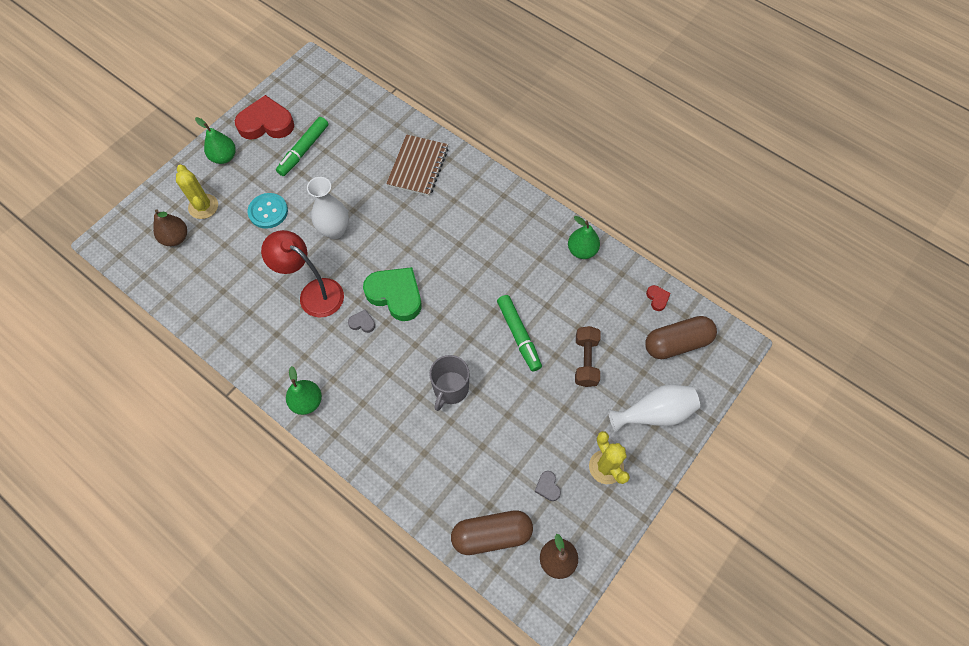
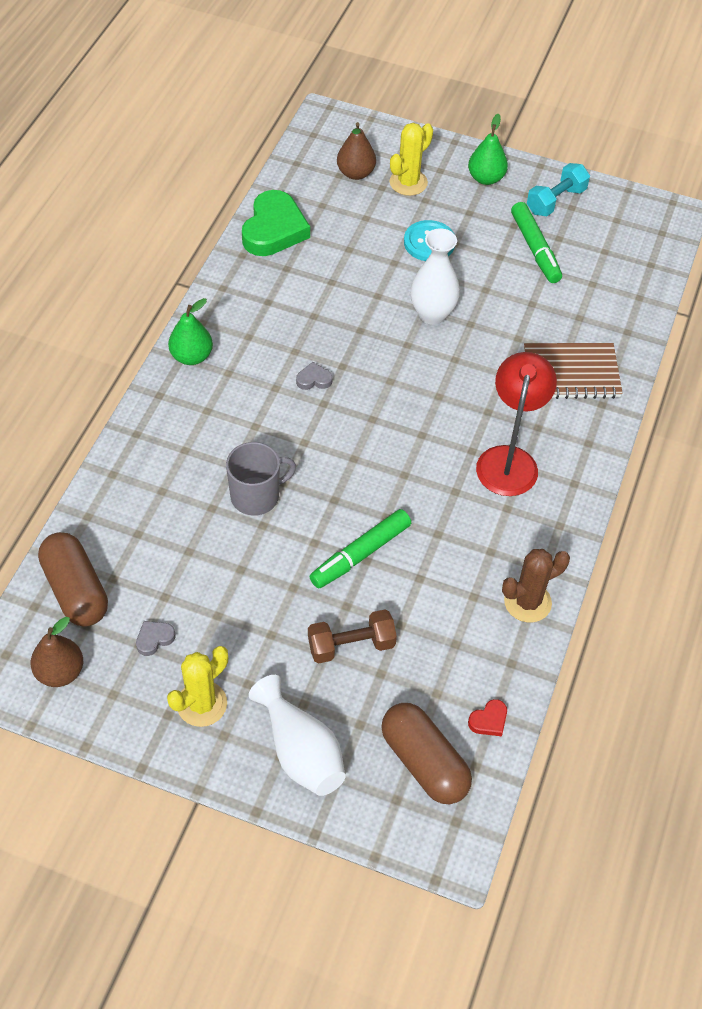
camera: 70 degrees right, 10 degrees down
(266, 123) = (556, 201): red heart -> turquoise dumbbell
(304, 150) = (535, 249): green marker -> green marker turned 120 degrees counterclockwise
(314, 293) = (335, 320): red lamp -> red lamp (509, 459)
(362, 323) = (314, 379): grey heart -> grey heart turned 90 degrees counterclockwise
(395, 295) = (366, 402): green heart -> green heart (274, 229)
(450, 388) = (256, 496): grey mug -> grey mug turned 150 degrees clockwise
(582, 250) = (527, 602): green pear -> brown cactus

